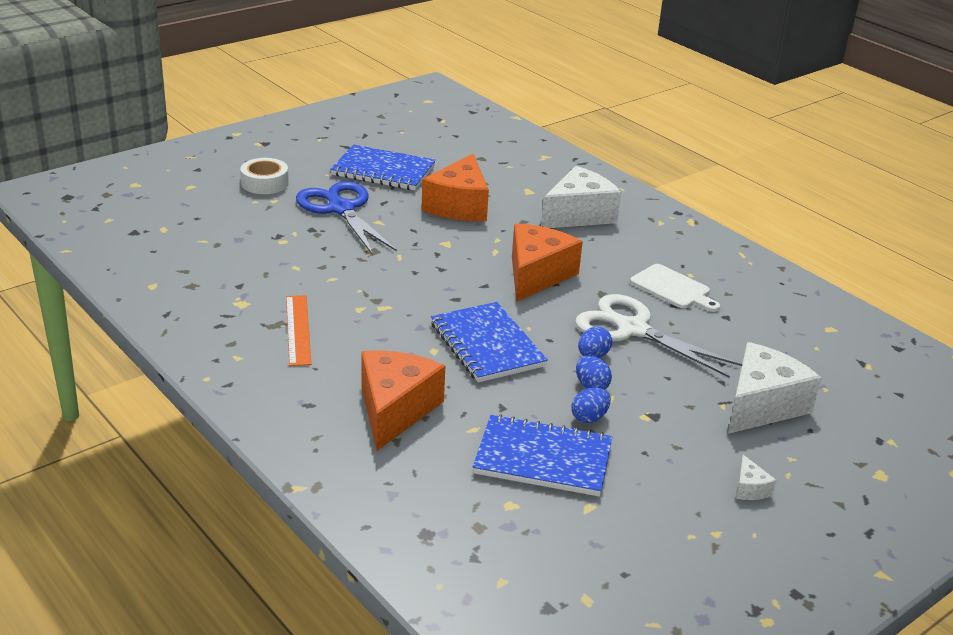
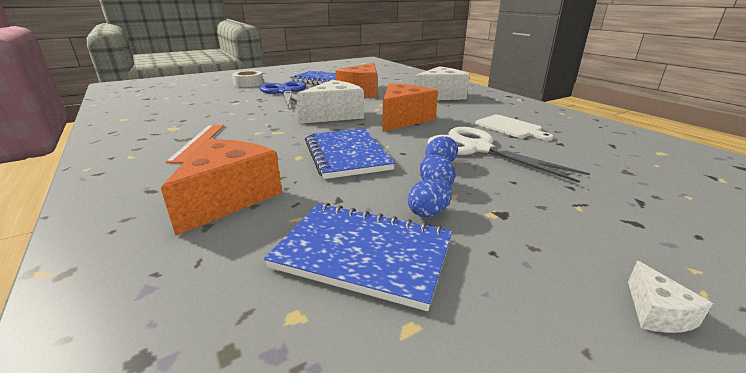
camera: 10 degrees right, 5 degrees down
(761, 405) = (624, 209): white cheese -> white cheese (334, 115)

